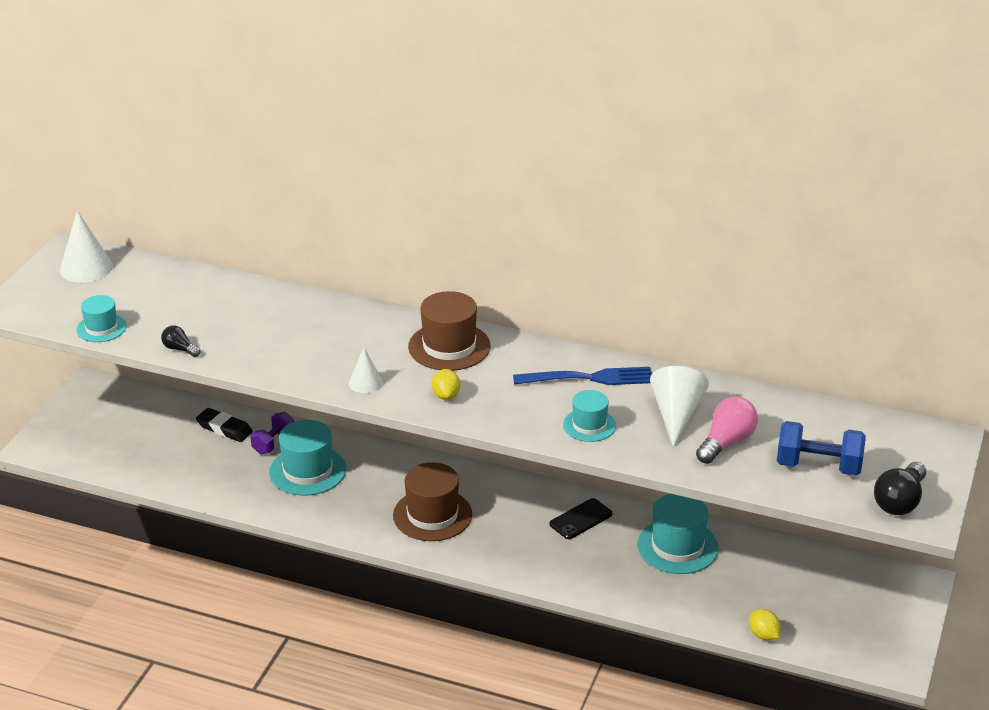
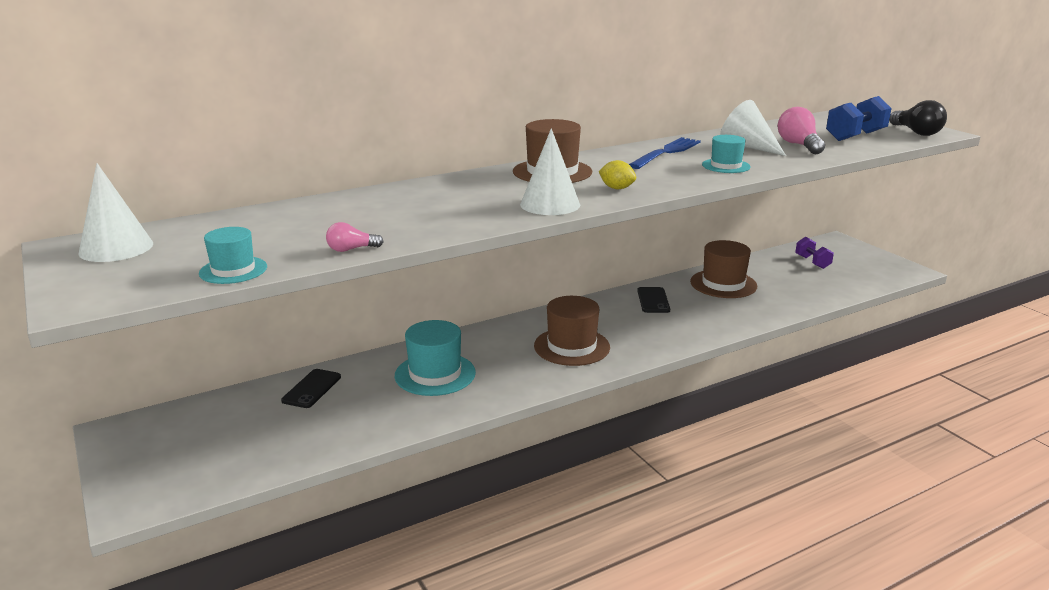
camera: 50 degrees left, 10 degrees down
(180, 349) = (351, 249): black light bulb -> pink light bulb
(224, 428) = (312, 389): black eraser -> black phone
(273, 443) = (373, 375): purple dumbbell -> purple dumbbell (812, 262)
(365, 382) = (550, 204): white cone -> white cone, size x1.68
(677, 546) = (723, 284): turquoise hat -> brown hat
(763, 635) = (844, 293): yellow lemon -> none

